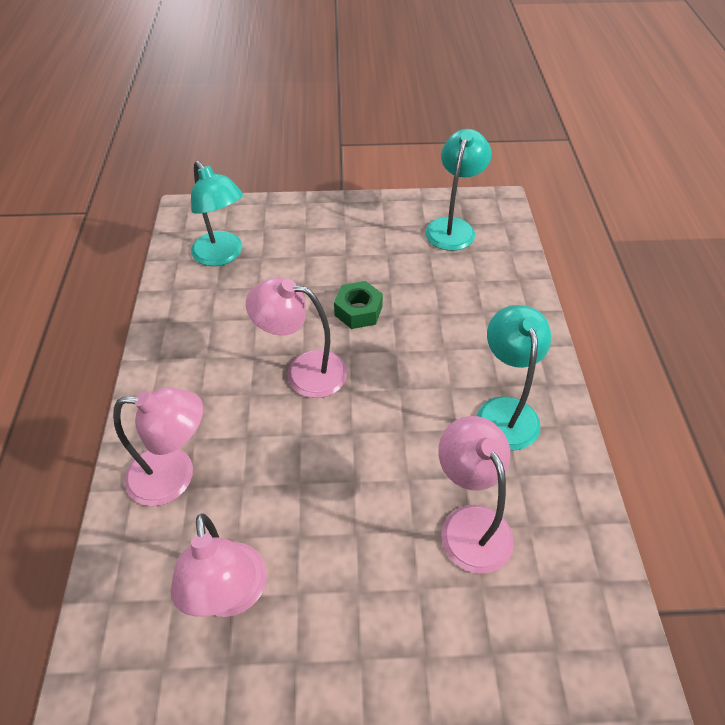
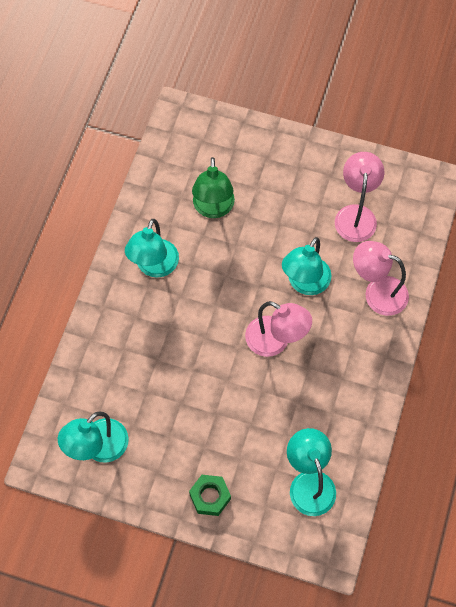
camera: 160 degrees left, 15 degrees up
(287, 454) = (305, 284): none -> turquoise lamp
(358, 311) = (217, 382): green nut -> green nut (210, 497)
(469, 523) = (213, 208): pink lamp -> green lamp

